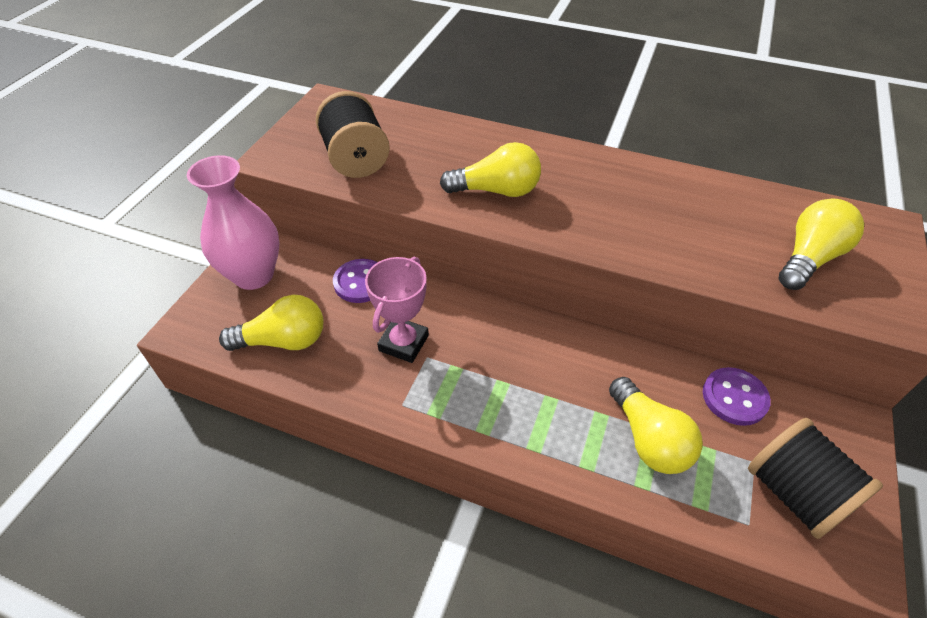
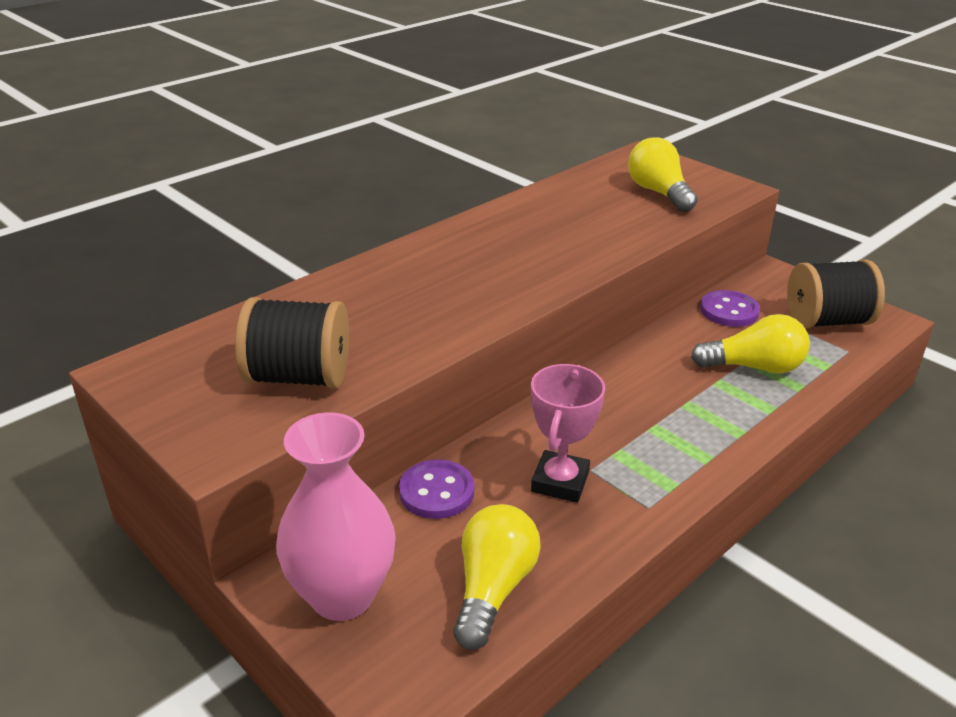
camera: 65 degrees left, 15 degrees down
(403, 343) = (560, 482): pink trophy -> pink trophy turned 60 degrees clockwise
(496, 191) = (453, 299): yellow light bulb -> none

